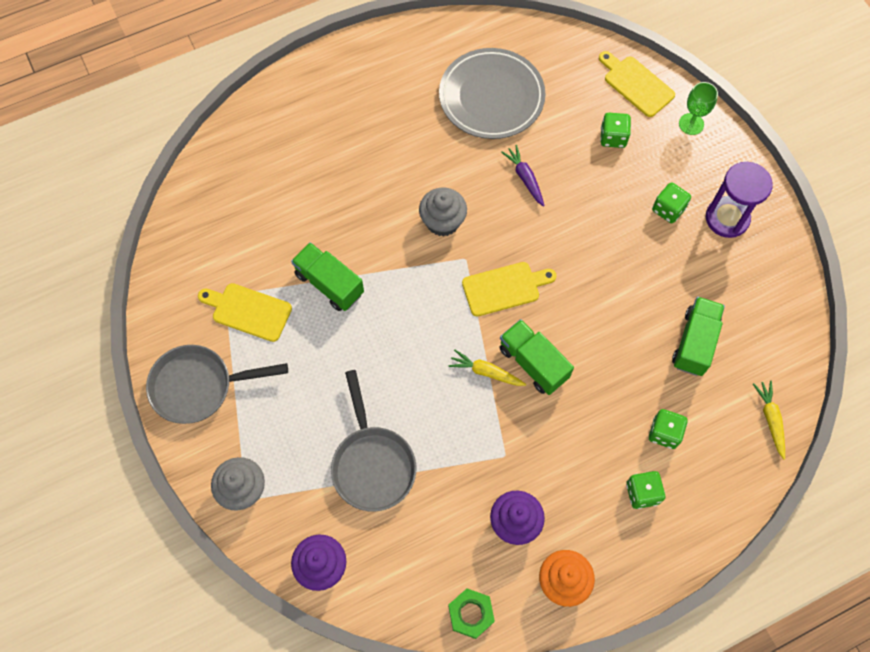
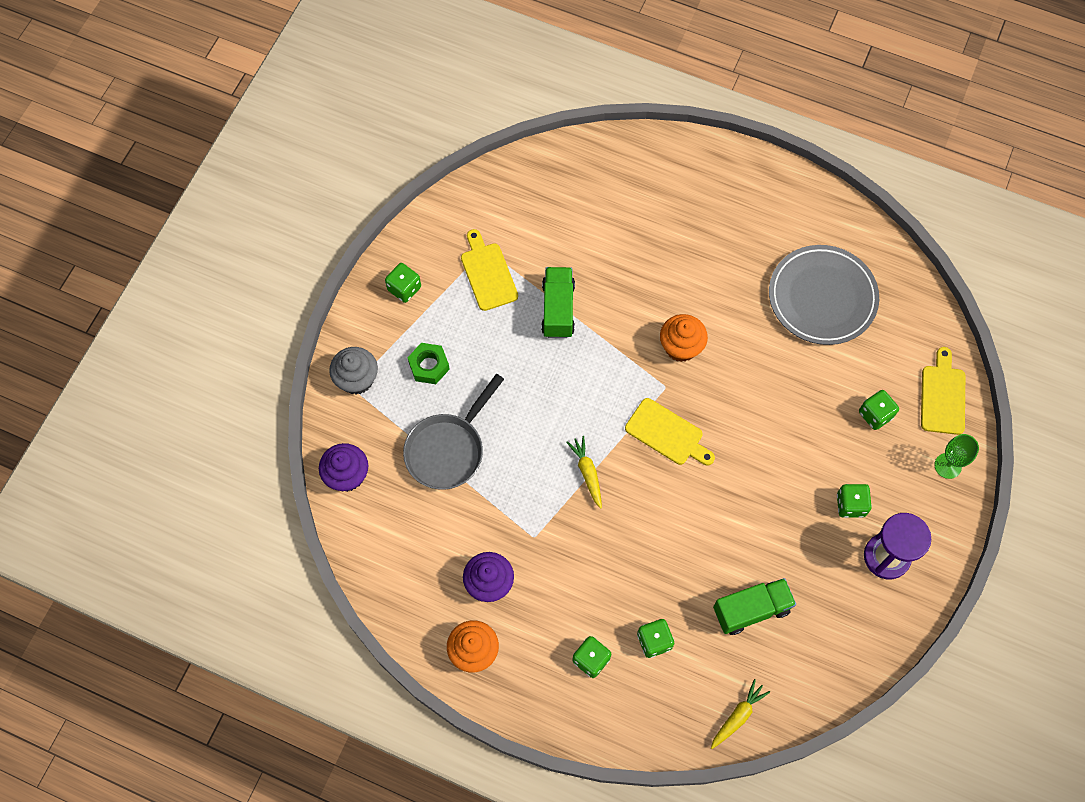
camera: 50 degrees right, 0 degrees up
(198, 386) = (404, 289): grey pan -> green dice
(442, 221) = (681, 347): grey cupcake -> orange cupcake
(471, 614) = (396, 604): green nut -> green nut (429, 366)
(524, 178) = (774, 376): purple carrot -> none
(533, 363) = (625, 501): green truck -> none

